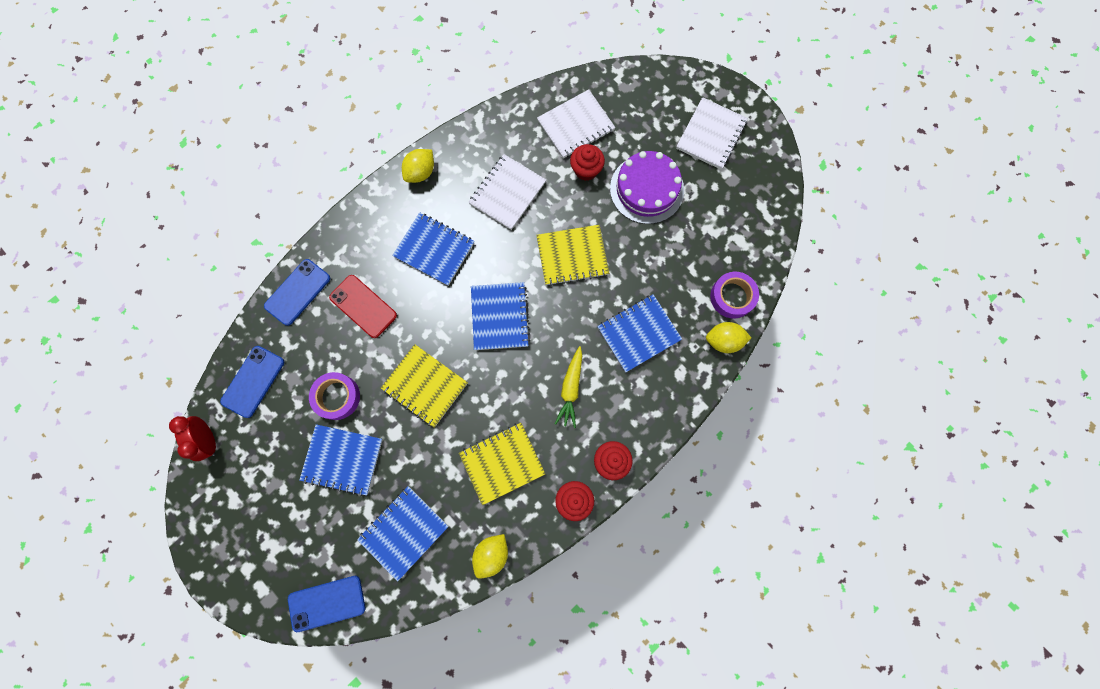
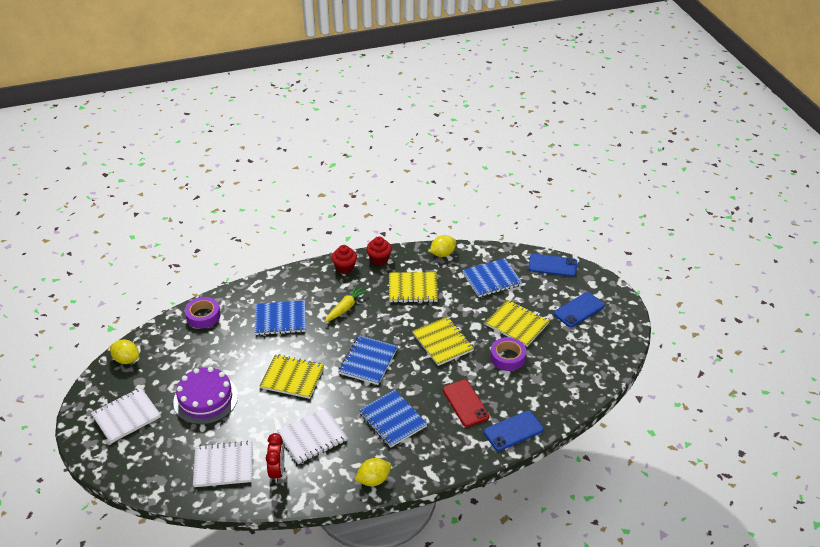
camera: 155 degrees left, 35 degrees down
(209, 440) = (609, 365): red clock -> red clock (277, 471)
(253, 381) = (566, 387): blue phone -> blue phone (579, 310)
(342, 460) = (517, 324): blue notebook -> yellow notebook
(586, 170) = (240, 429): red cupcake -> none
(723, 341) = (229, 297): yellow lemon -> yellow lemon (126, 359)

